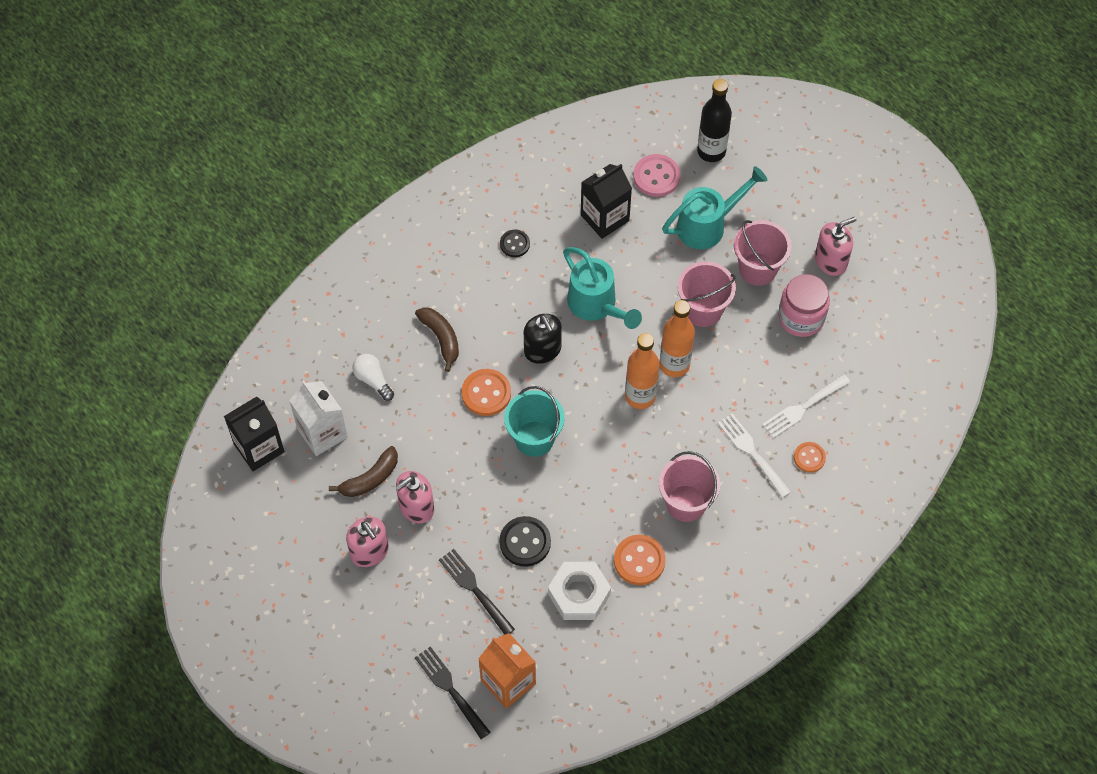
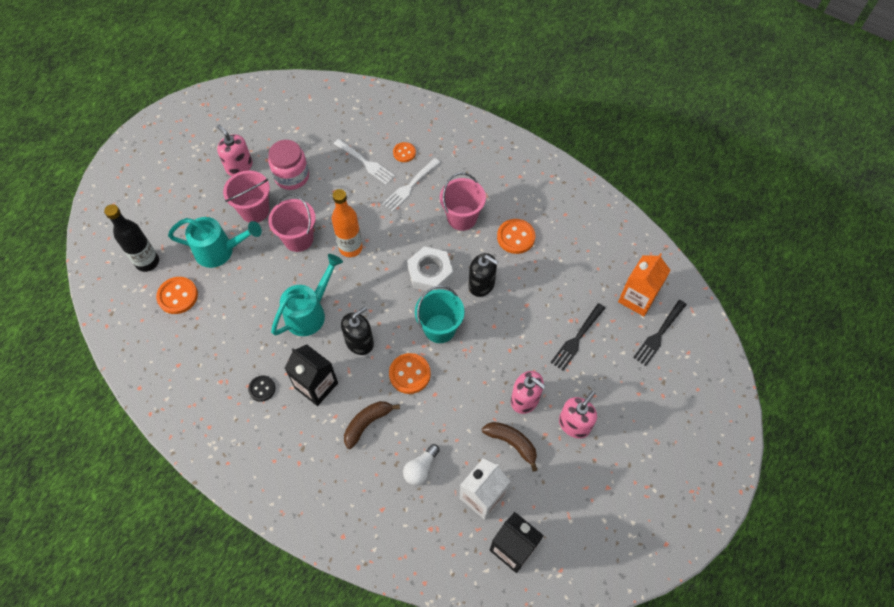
camera: 105 degrees left, 0 degrees up
(525, 542) = (527, 314): black button -> none
(579, 594) = (554, 269): white nut -> white nut (430, 273)
(581, 501) = (481, 284): none -> black soap dispenser
(605, 218) = (224, 325): black carton -> black carton (316, 385)
(640, 396) = (383, 265): orange bottle -> none
(656, 177) = (178, 296): pink button -> orange button
(707, 225) = (220, 251): turquoise watering can -> turquoise watering can turned 135 degrees clockwise

